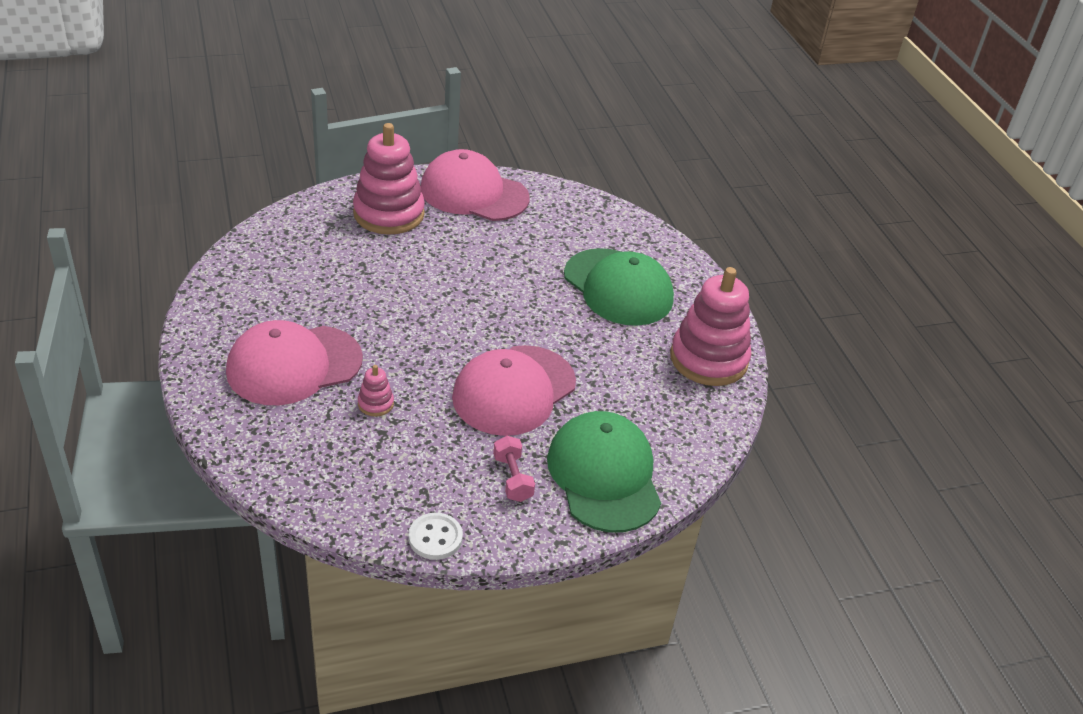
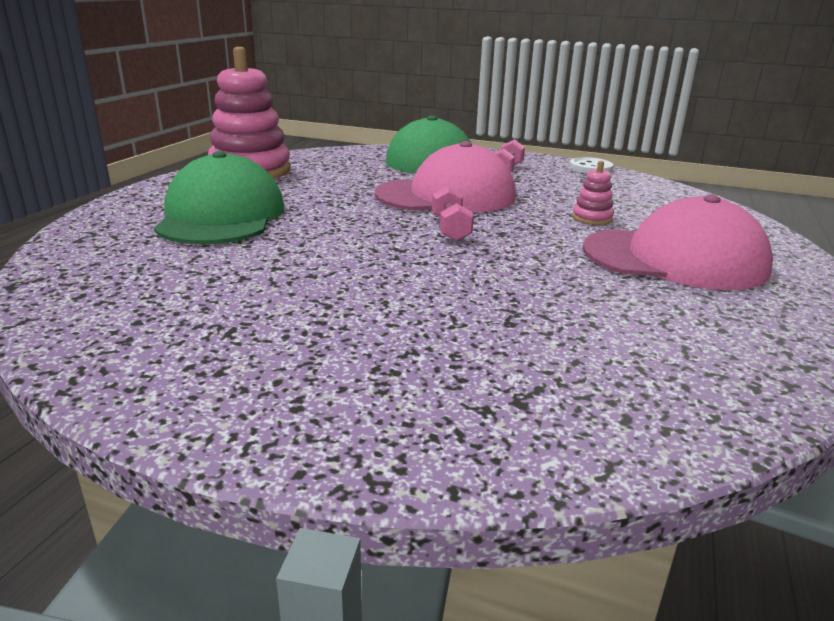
camera: 140 degrees left, 15 degrees down
(389, 214) = (384, 380): pink stacking toy -> none
(464, 338) = (450, 229): none -> pink dumbbell
(474, 193) = (179, 361): pink cap -> none

